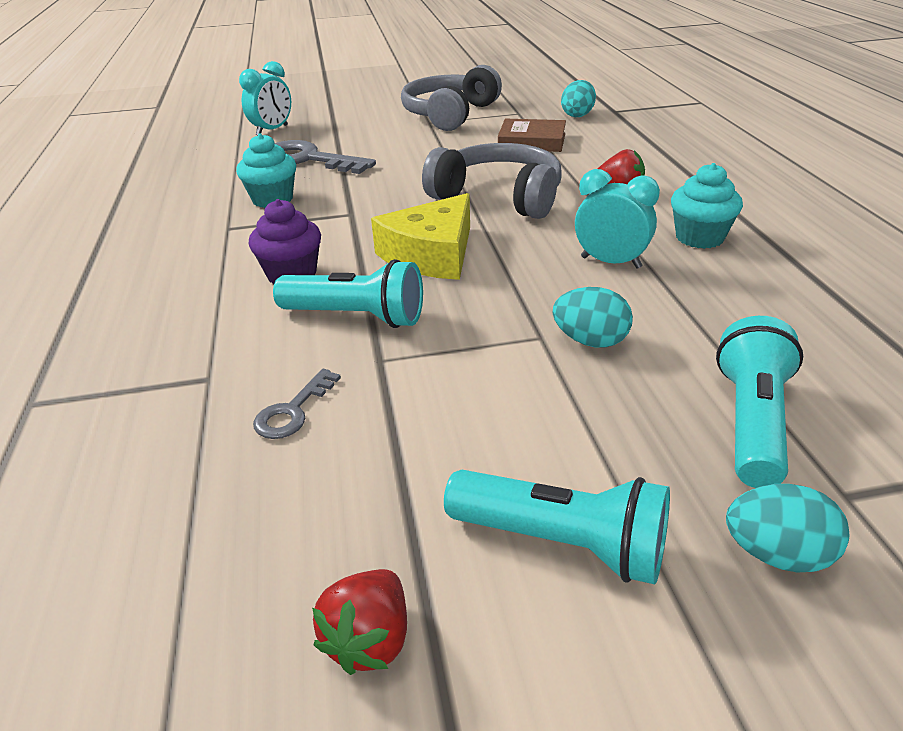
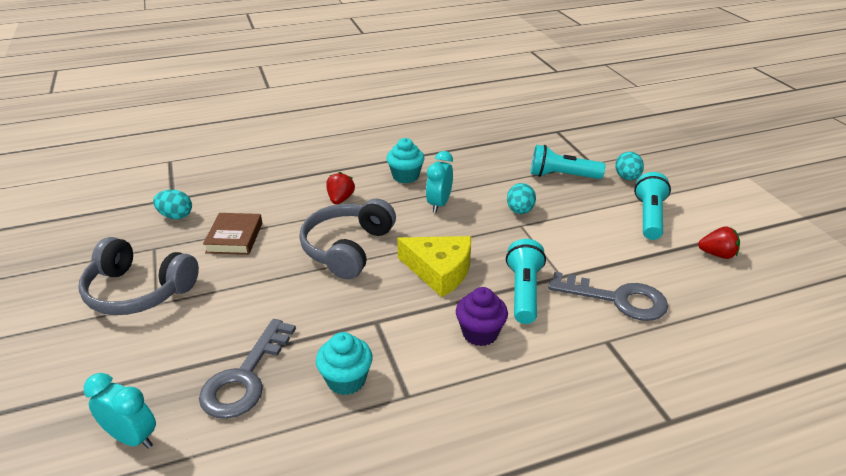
camera: 100 degrees left, 0 degrees up
(293, 411) = (617, 299): grey key -> grey key, size x1.98

